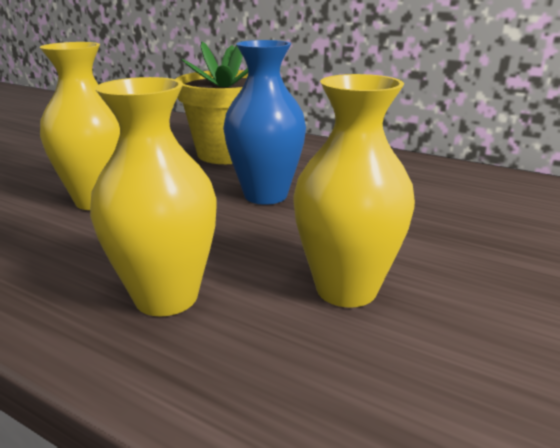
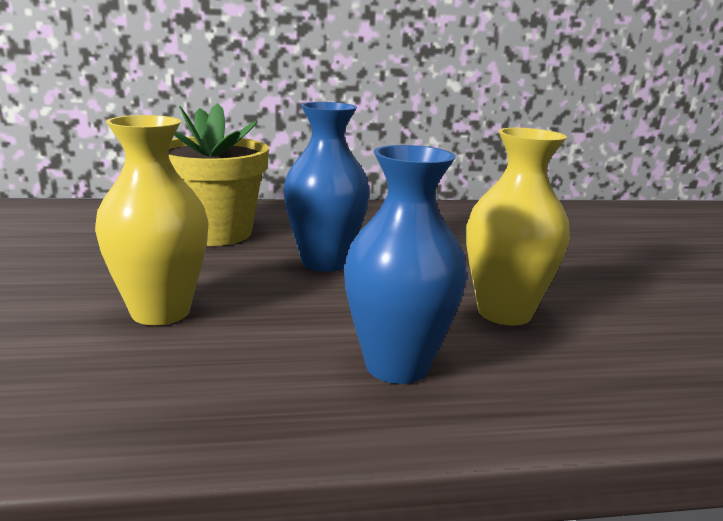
camera: 40 degrees left, 5 degrees down
(166, 297) = (397, 365): yellow vase -> blue vase

